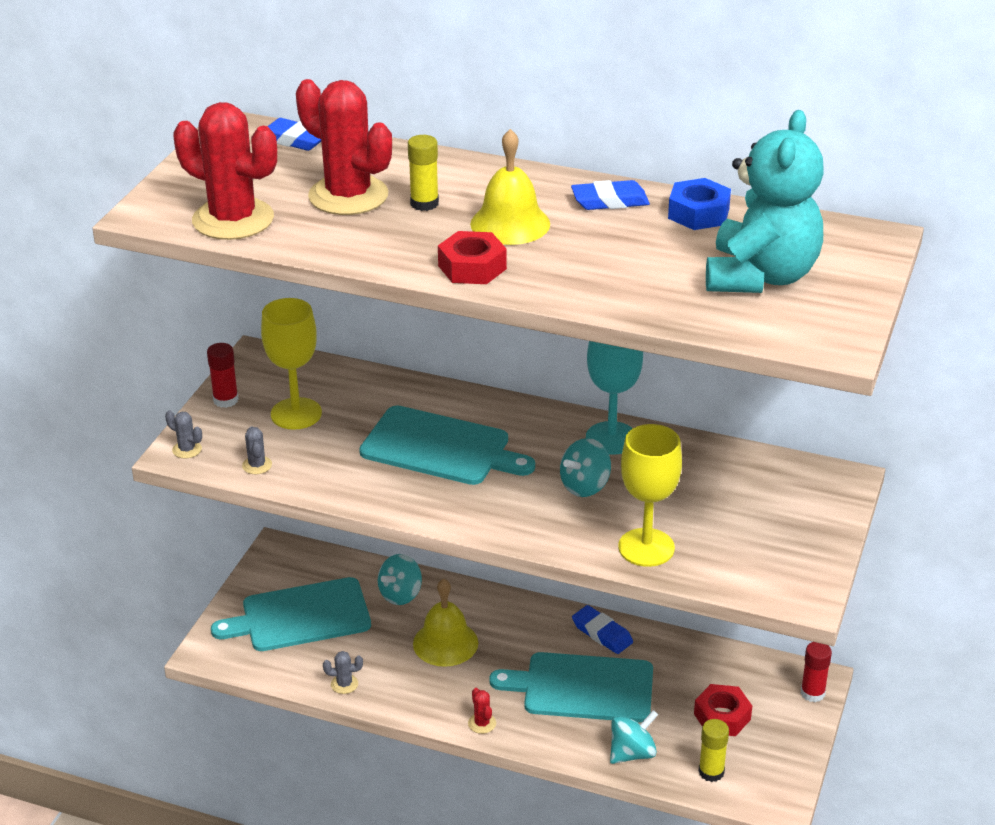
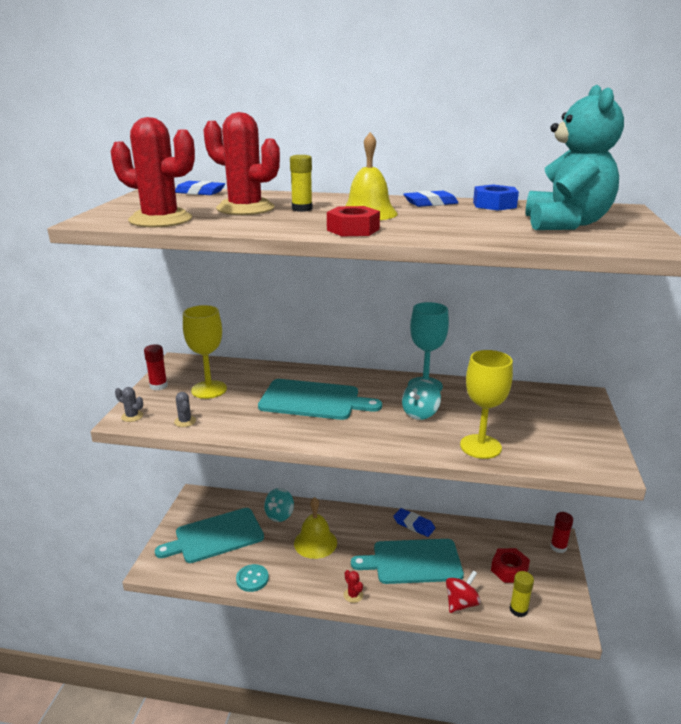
camera: 10 degrees left, 10 degrees down
(344, 684) = (252, 579): grey cactus -> turquoise button
(632, 753) = (461, 603): turquoise spinning top -> red spinning top

